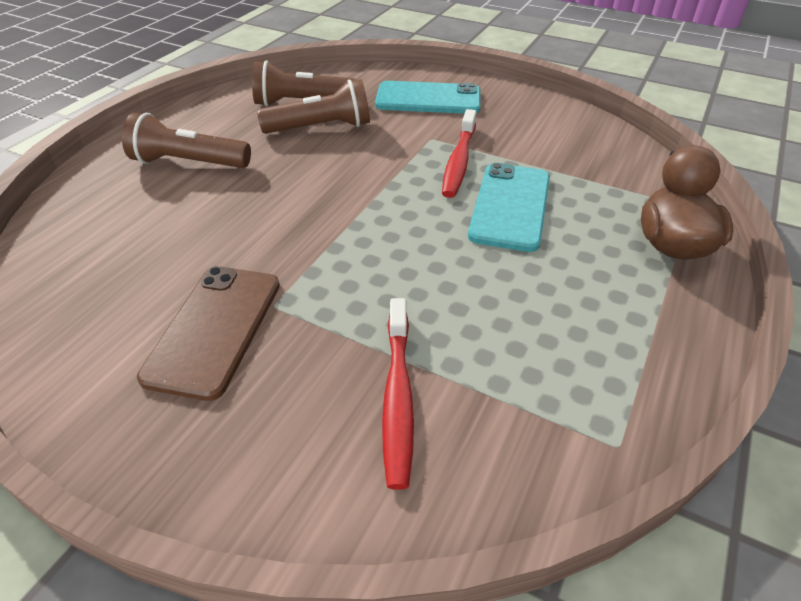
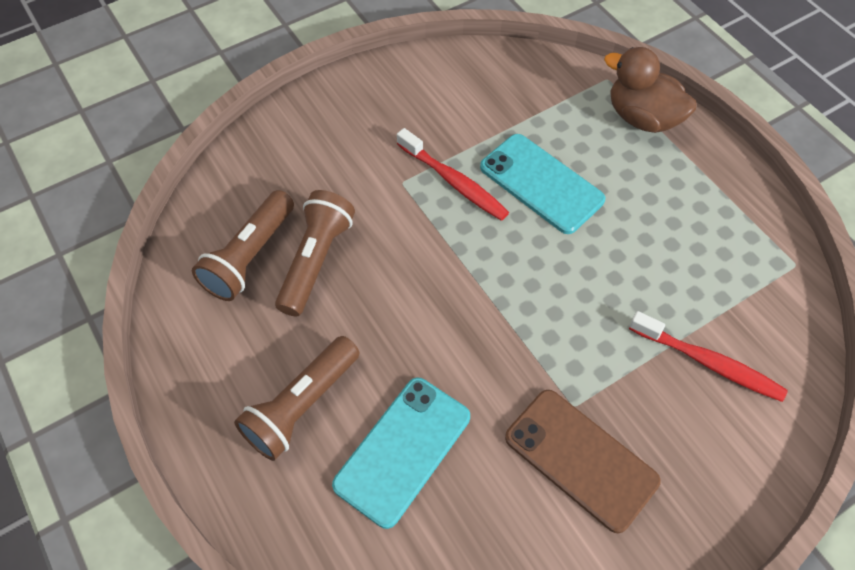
camera: 60 degrees left, 15 degrees up
(428, 99) = (327, 147): turquoise phone -> turquoise phone (403, 450)

